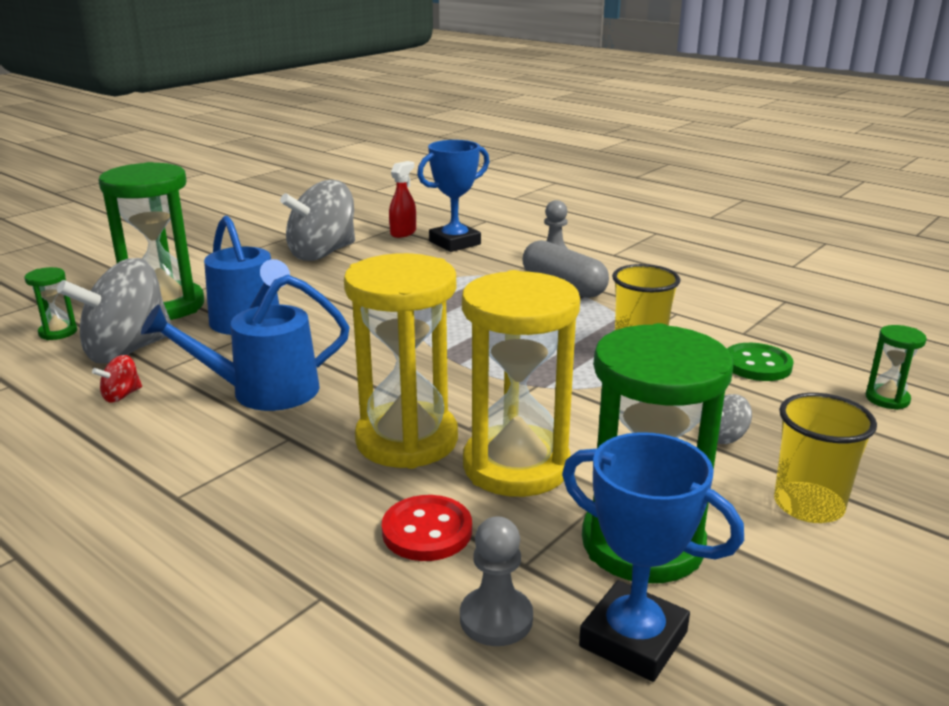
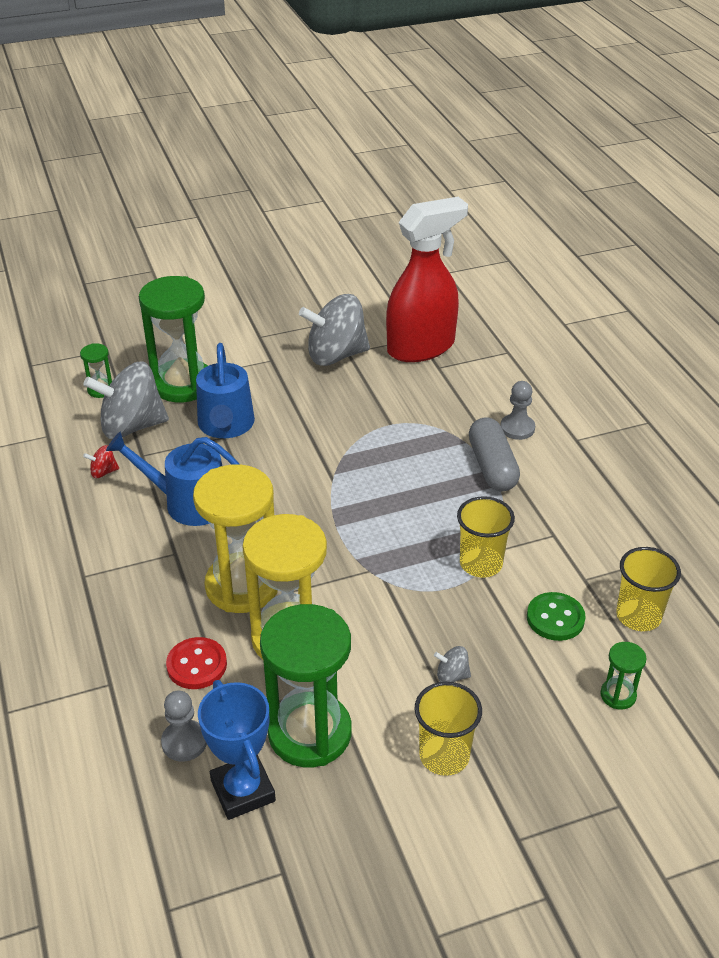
camera: 30 degrees right, 15 degrees up
(403, 233) = (421, 347): red spray bottle -> red spray bottle, size x2.38
(455, 243) = (452, 376): blue trophy -> none
(821, 342) = (638, 616): none -> yellow cup

